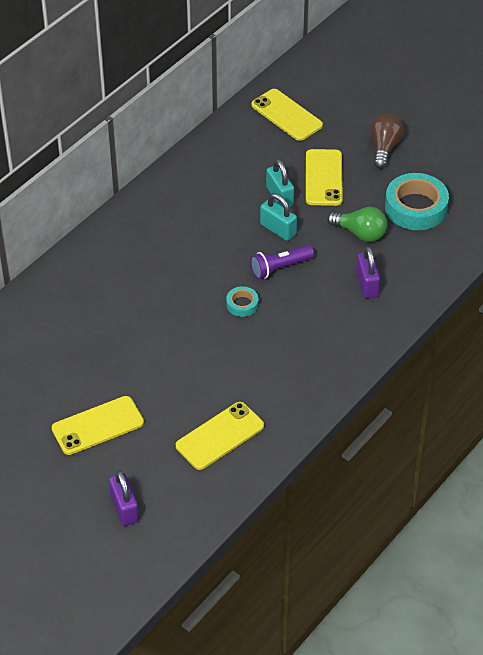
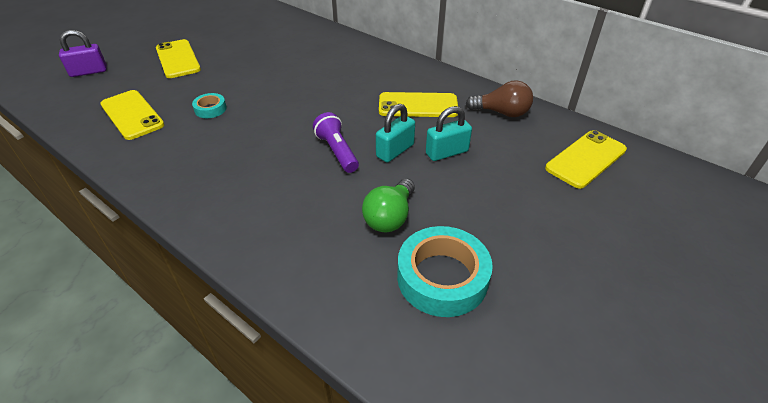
camera: 90 degrees right, 5 degrees down
(242, 304) = (289, 127): turquoise tape -> turquoise tape (210, 109)
(323, 178) = (484, 187): yellow phone -> yellow phone (418, 105)
(367, 284) = (301, 220): purple padlock -> none
(384, 148) = (558, 247): brown light bulb -> brown light bulb (502, 113)

